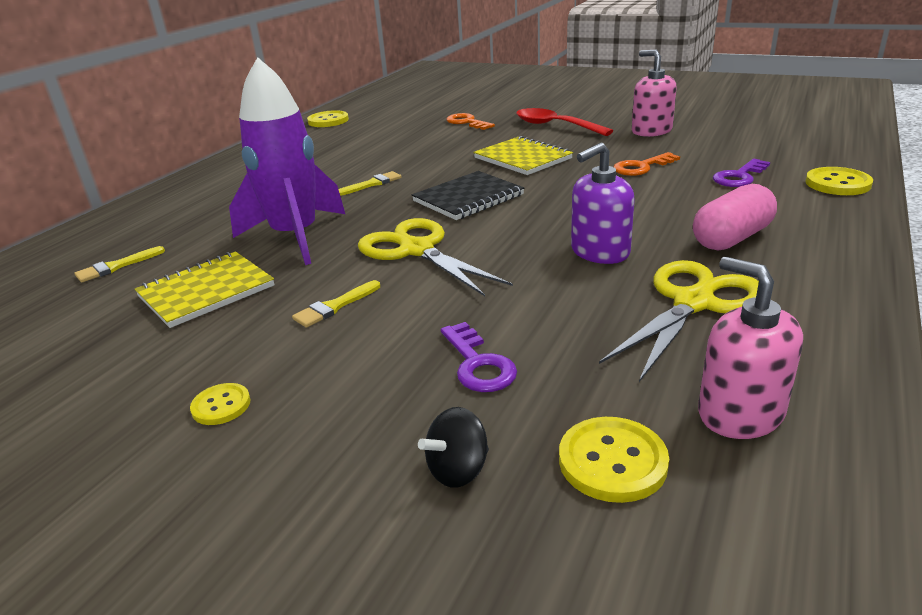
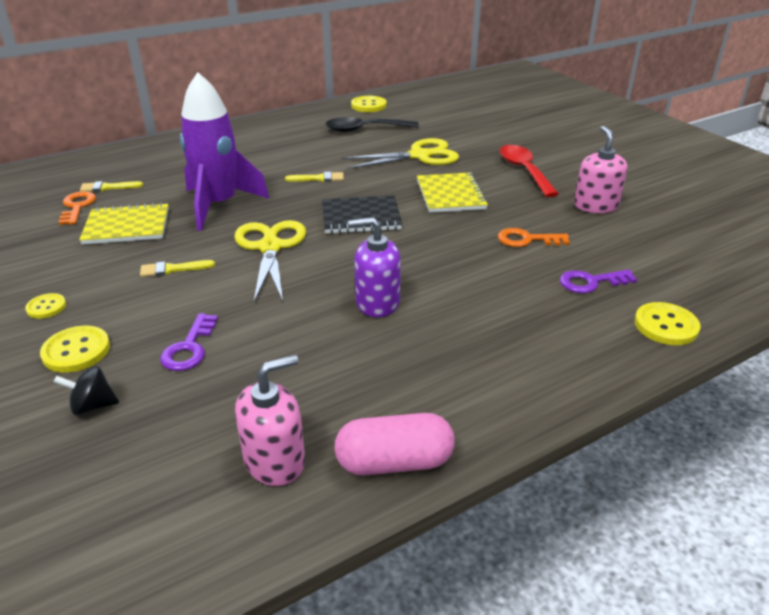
camera: 30 degrees right, 5 degrees up
(355, 137) = (365, 129): none -> black spoon
(467, 122) = (462, 142): orange key -> orange key (77, 207)
(612, 461) = (166, 446): yellow button -> yellow button (76, 351)
(693, 303) = (372, 372): yellow scissors -> yellow scissors (419, 156)
(731, 238) = (486, 335): pink capsule -> pink capsule (394, 462)
(740, 413) = (275, 461): pink soap dispenser -> pink soap dispenser turned 60 degrees clockwise

